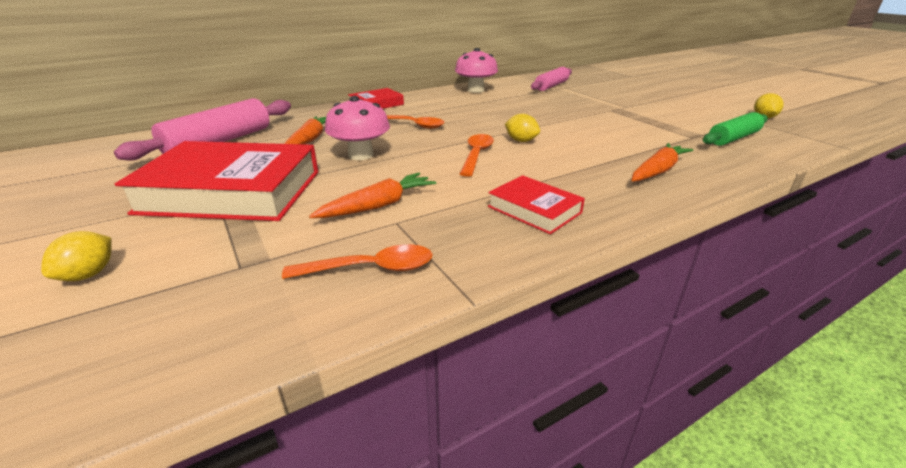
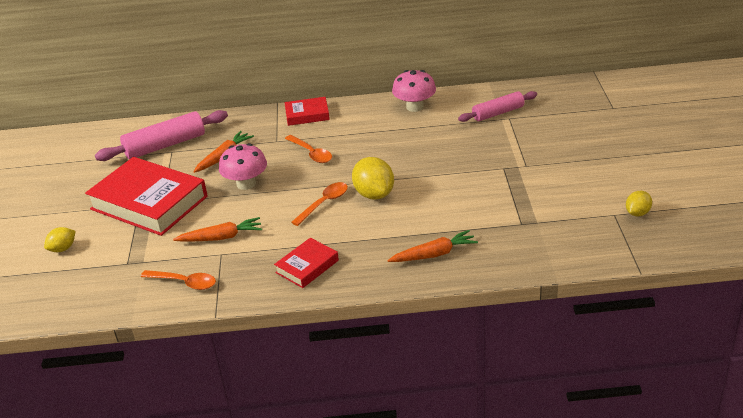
camera: 30 degrees right, 5 degrees up
(521, 141) = (374, 194): yellow lemon -> yellow lemon, size x1.74
(534, 210) = (307, 266): red book -> red book turned 60 degrees clockwise
(733, 138) = (555, 234): green rolling pin -> none

